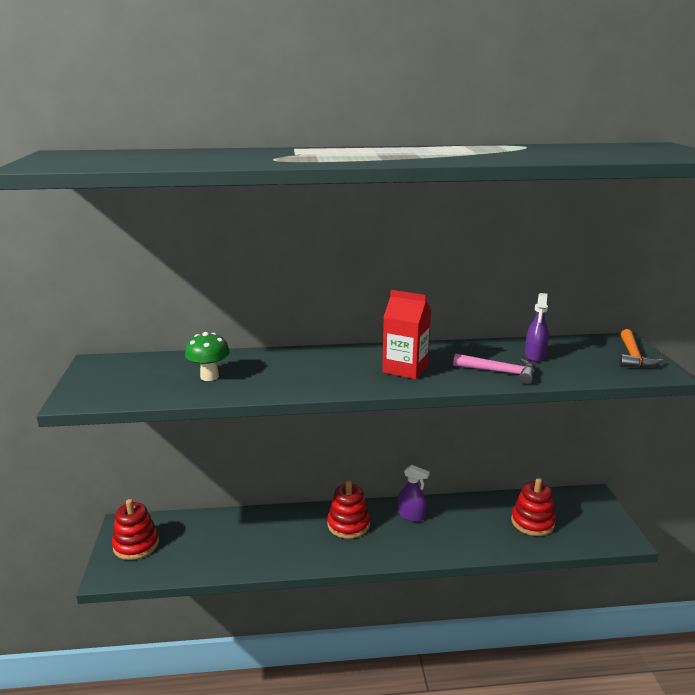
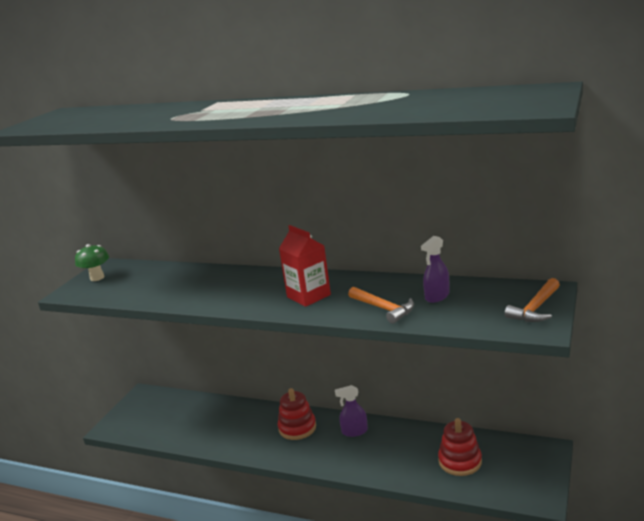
camera: 30 degrees right, 0 degrees up
(136, 545) = (140, 410): red stacking toy -> none
(209, 376) = (163, 285): green mushroom -> green mushroom (97, 278)
(411, 516) = (354, 431): purple spray bottle -> purple spray bottle turned 120 degrees clockwise
(499, 372) = (383, 309): pink hammer -> orange hammer

